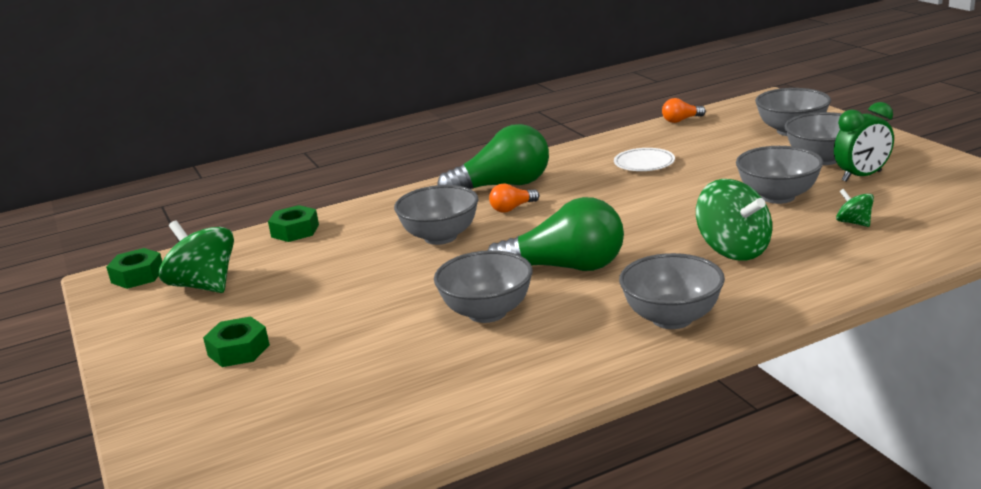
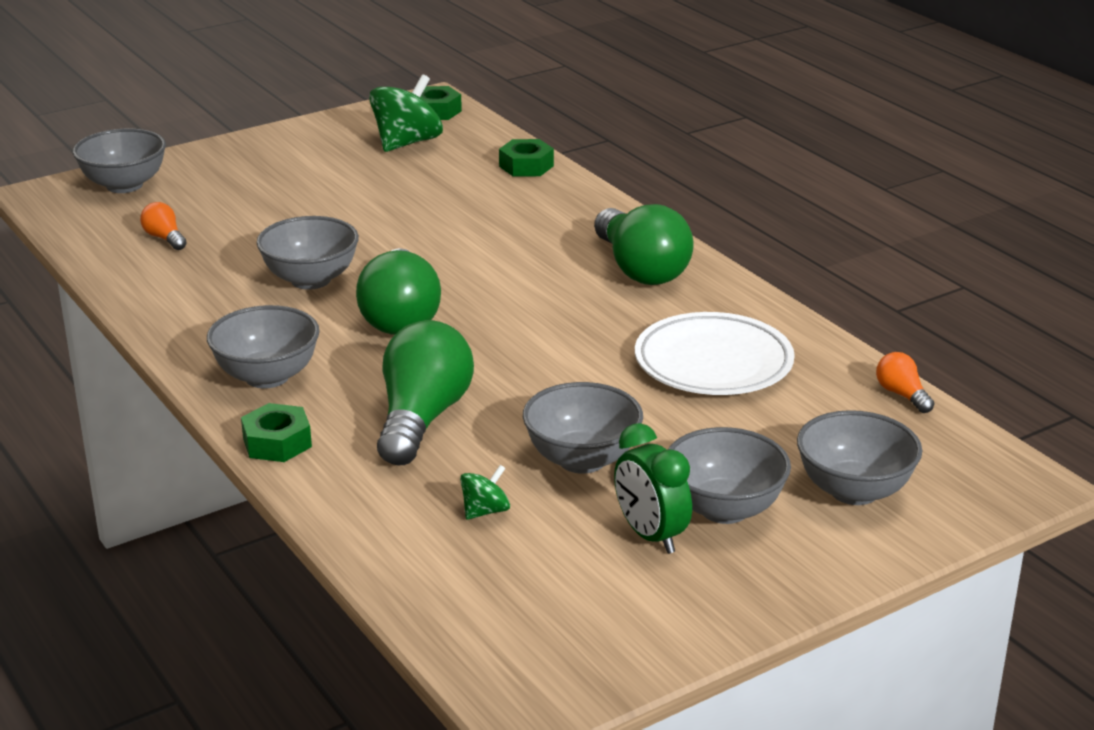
camera: 80 degrees right, 5 degrees up
(238, 350) = (277, 176): green nut -> green nut (277, 443)
(440, 237) = (495, 243): grey bowl -> grey bowl (124, 185)
(512, 208) = (569, 279): orange light bulb -> orange light bulb (165, 238)
(644, 163) = (713, 363): white plate -> white plate, size x1.80
(733, 250) = (421, 419): green spinning top -> green light bulb

